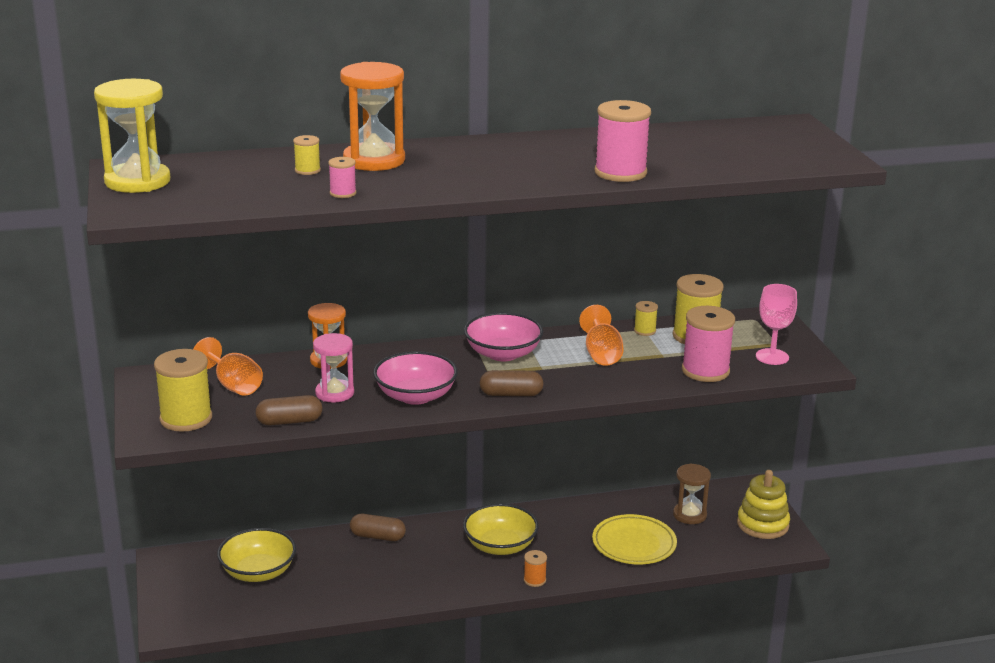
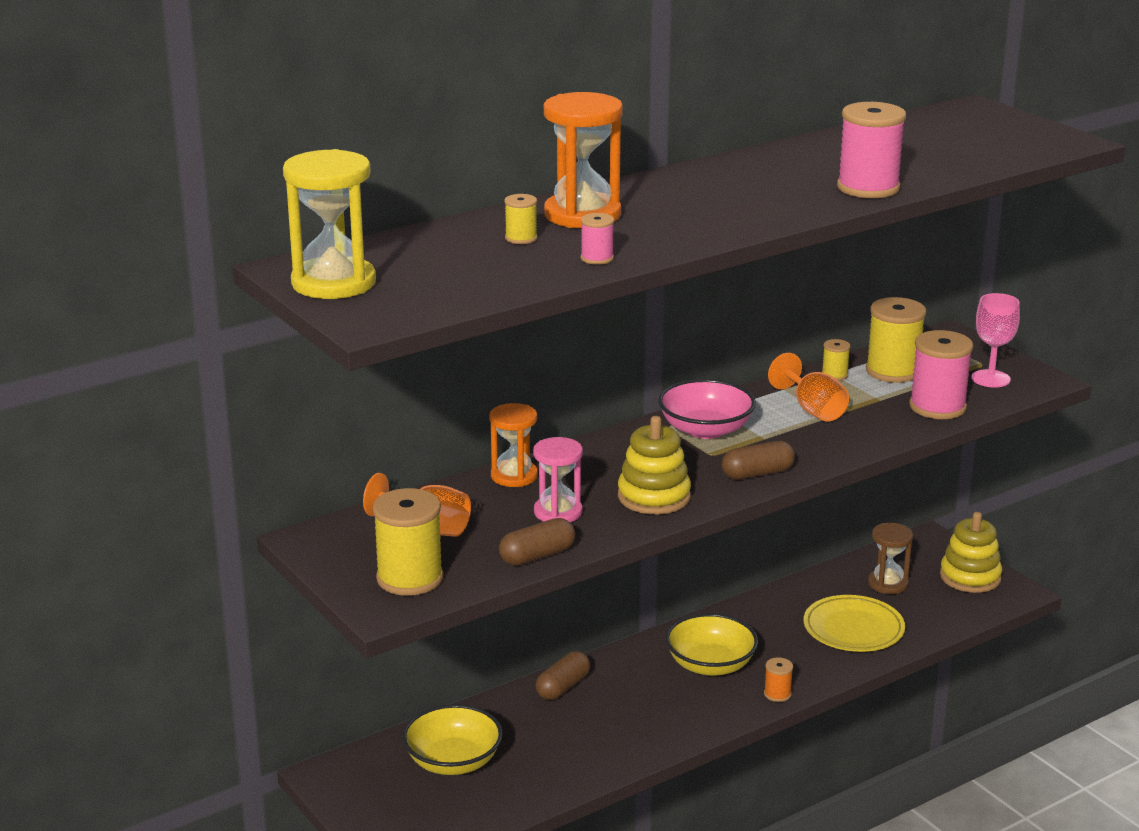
camera: 20 degrees left, 0 degrees up
(377, 536) = (563, 687): brown capsule -> brown capsule turned 45 degrees counterclockwise
(415, 396) = (654, 497): pink bowl -> yellow stacking toy

